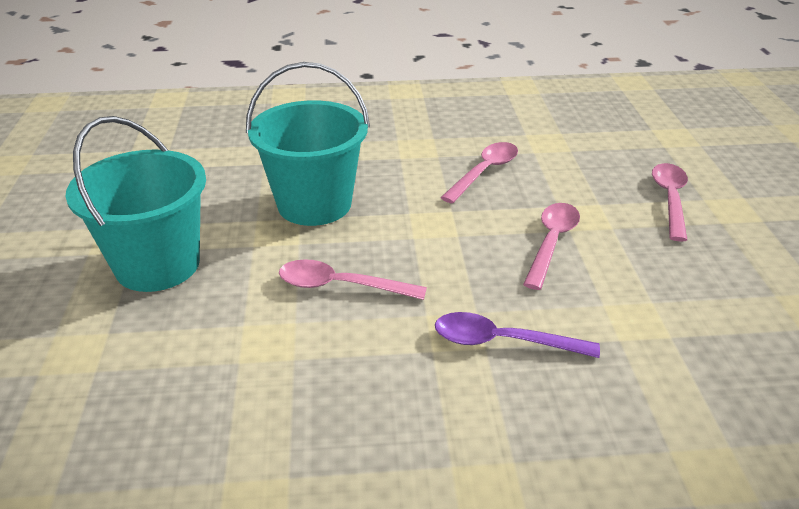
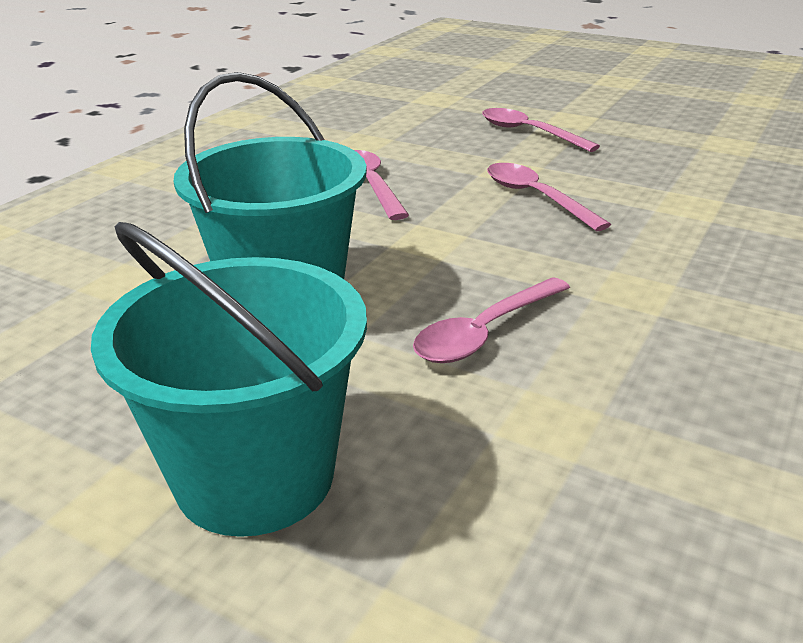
camera: 55 degrees left, 5 degrees down
(503, 342) = (674, 272): purple spoon -> none

